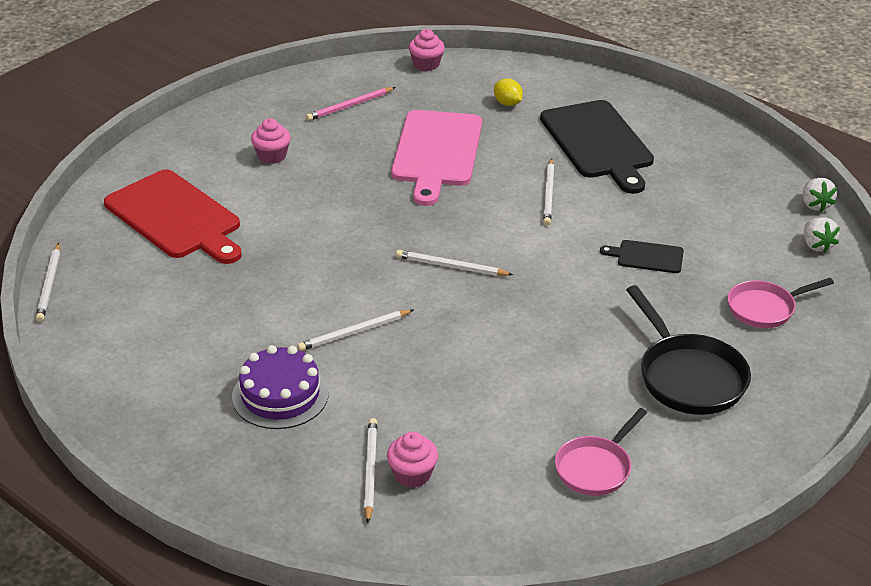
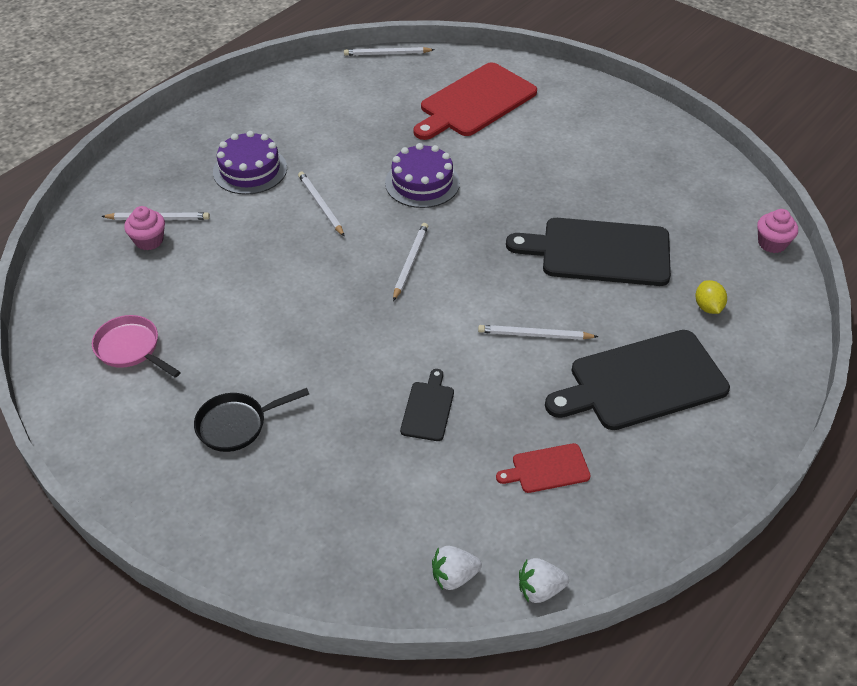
camera: 90 degrees right, 10 degrees up
(272, 156) = (574, 147): pink cupcake -> none
(321, 258) = (422, 183): none -> purple cake
(350, 106) = (672, 191): pink pencil -> none
(437, 152) = (599, 252): pink cutting board -> black cutting board
(507, 103) = (708, 307): yellow lemon -> yellow lemon turned 60 degrees counterclockwise
(688, 377) = (236, 425): black pan -> black pan, size x0.65
(700, 195) = (547, 469): none -> red cutting board
(765, 308) = (337, 504): pink pan -> none

